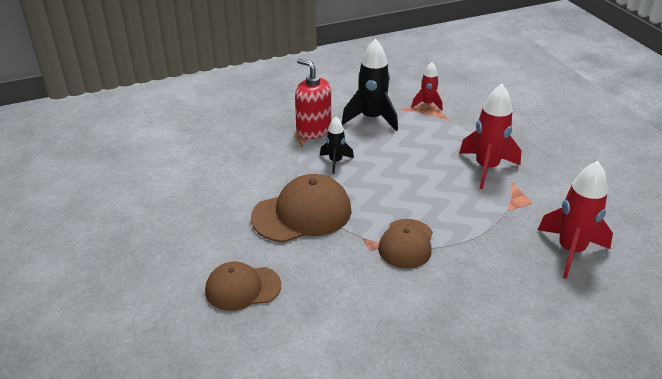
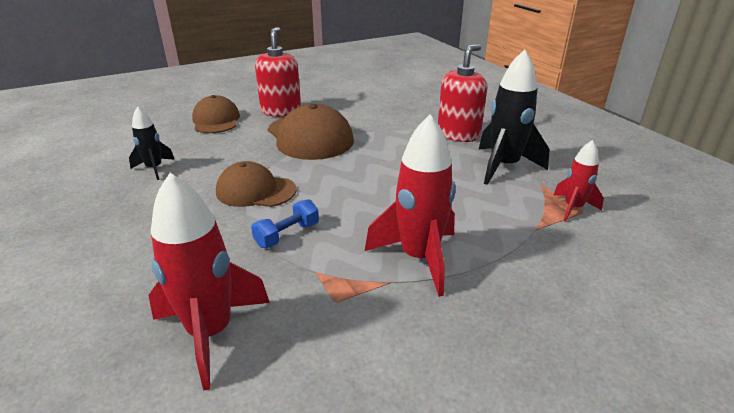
camera: 85 degrees right, 5 degrees down
(229, 236) = (281, 111): none -> red soap dispenser
(335, 162) = (400, 148): black rocket -> black rocket (154, 169)
(468, 223) = (287, 235): none -> blue dumbbell

